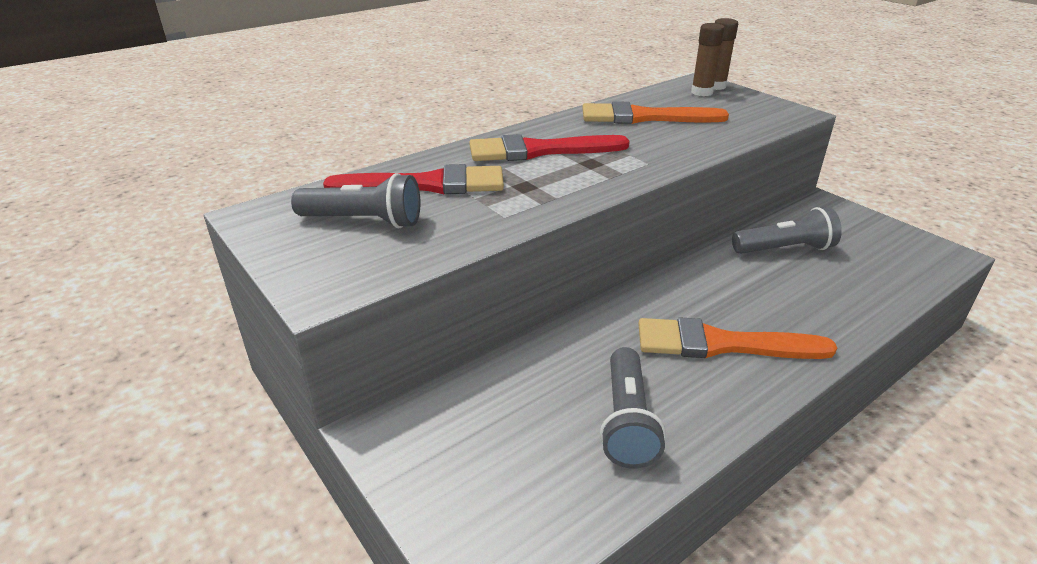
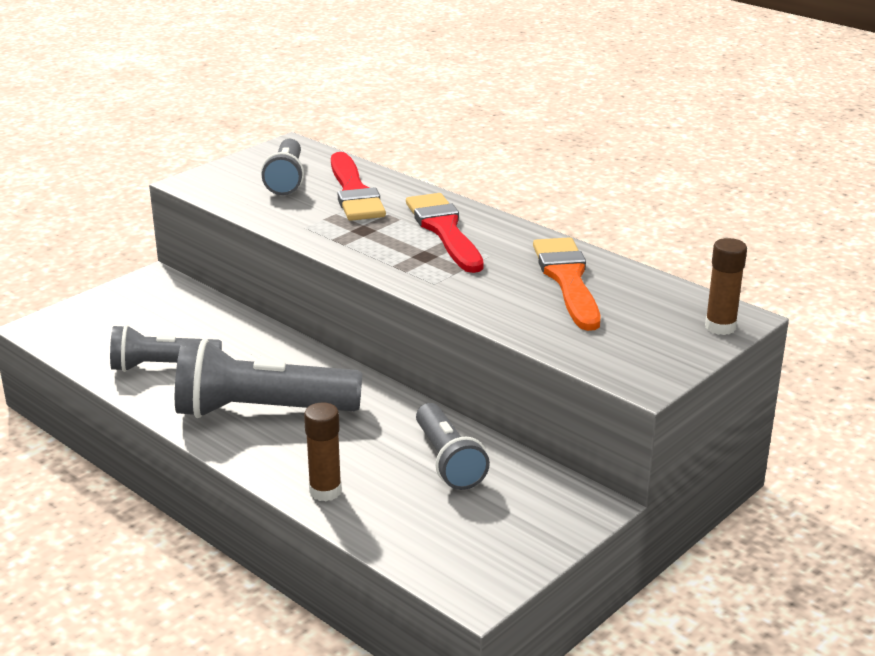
camera: 80 degrees right, 5 degrees down
(701, 92) = (685, 317): brown glue stick -> brown glue stick (325, 491)
(721, 344) = (261, 411): orange brush -> grey flashlight

